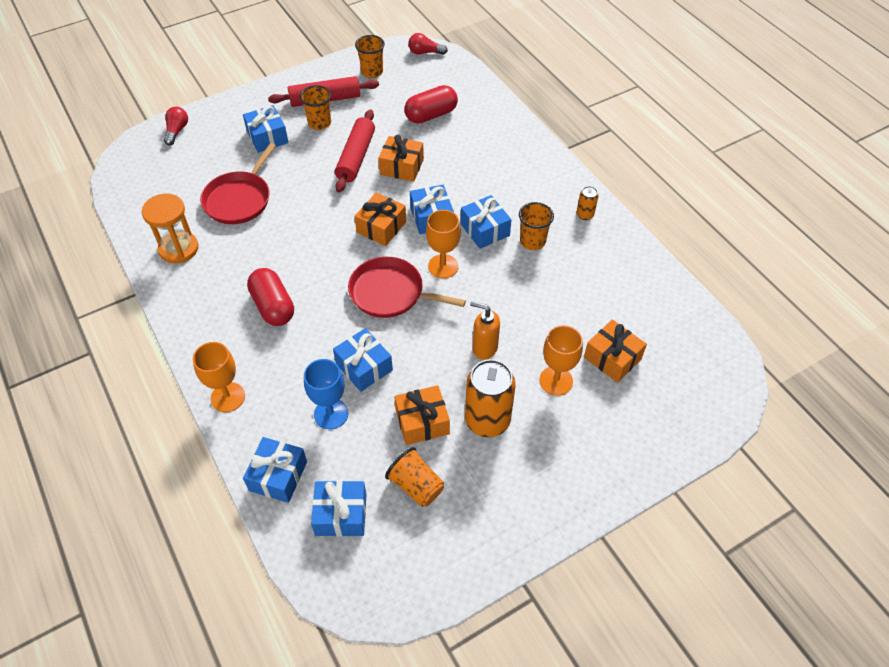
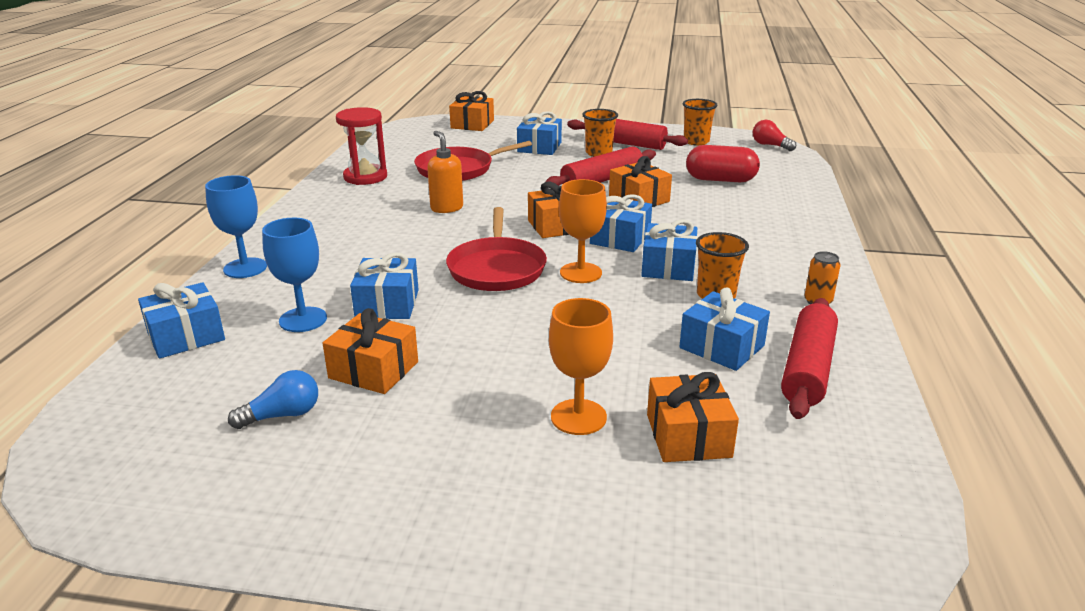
camera: 40 degrees right, 25 degrees down
(177, 131) = (472, 124): red light bulb -> orange gift
(179, 249) = (365, 177): orange hourglass -> red hourglass
(228, 397) = (245, 268): orange goblet -> blue goblet
(273, 306) = (378, 233): red capsule -> none
(341, 514) = (181, 394): blue gift -> blue gift (722, 347)
(390, 293) = (497, 268): red pan -> red pan turned 150 degrees counterclockwise
(416, 485) = (282, 415): orange cup -> blue light bulb
(484, 348) = (532, 348): orange soap dispenser -> orange soap dispenser (446, 208)
(487, 420) = (443, 406): orange can -> none
(622, 274) = (807, 368): none -> red rolling pin

